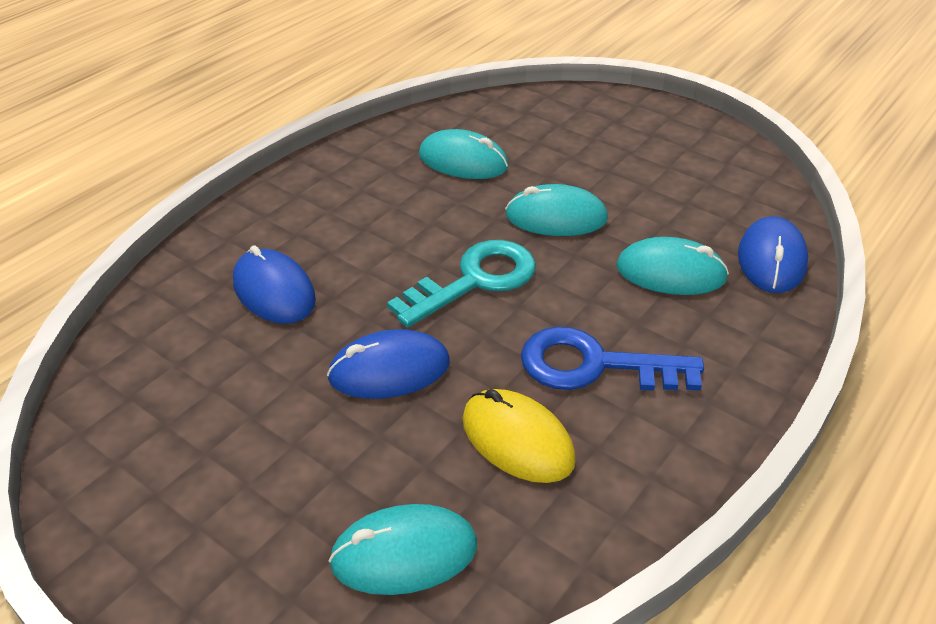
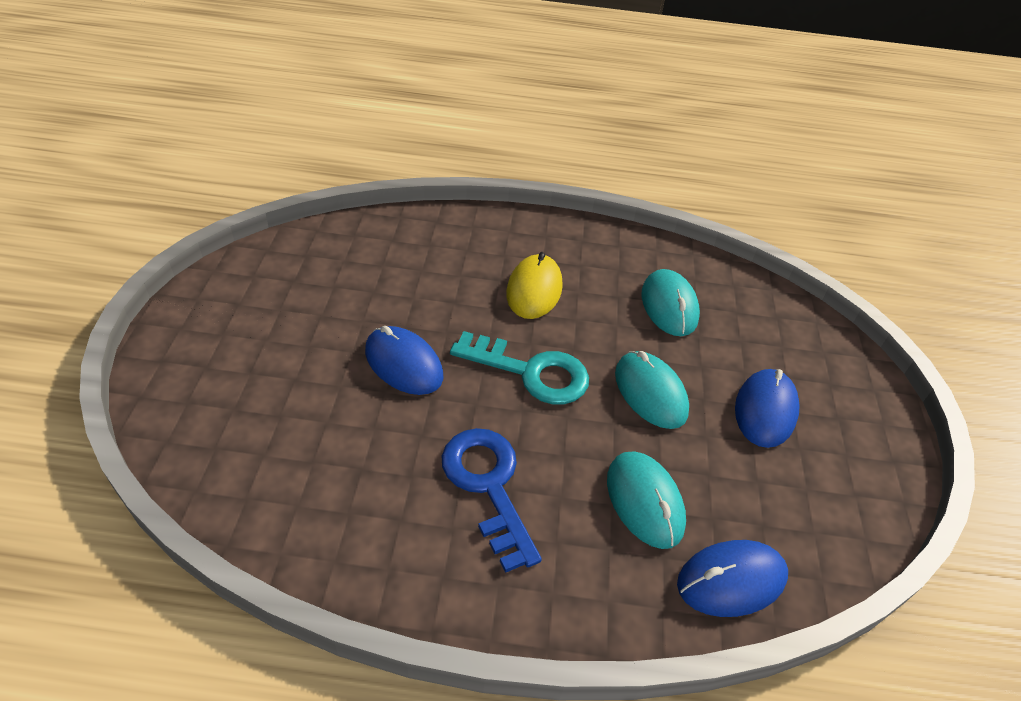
camera: 55 degrees right, 5 degrees up
(274, 291) = (439, 271): blue mouse -> blue mouse (765, 410)
(404, 553) = (245, 443): turquoise mouse -> none
(517, 440) = (379, 465): yellow mouse -> yellow mouse (534, 290)

